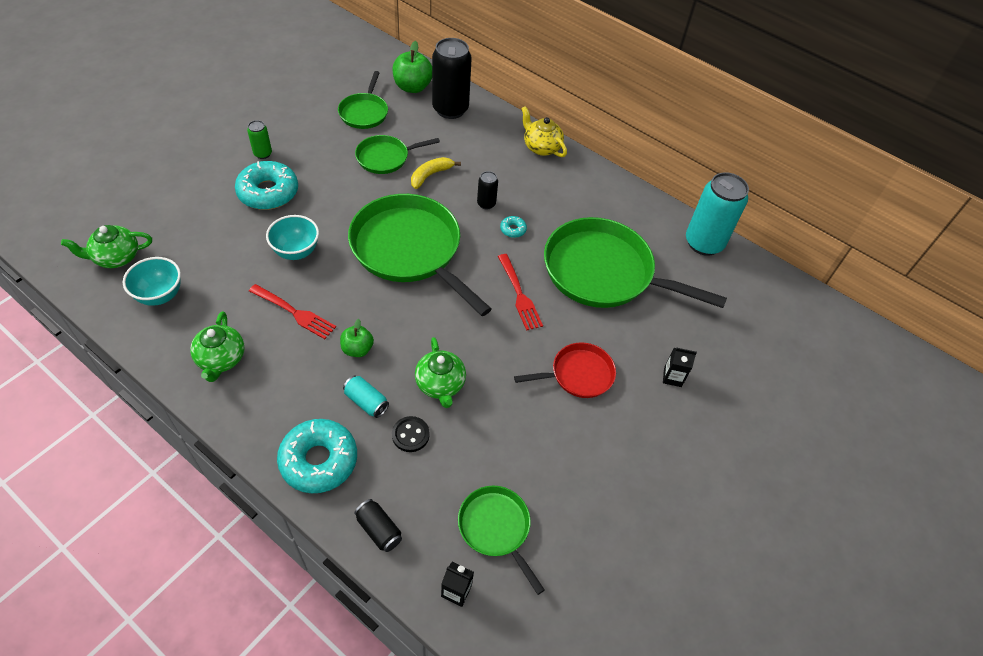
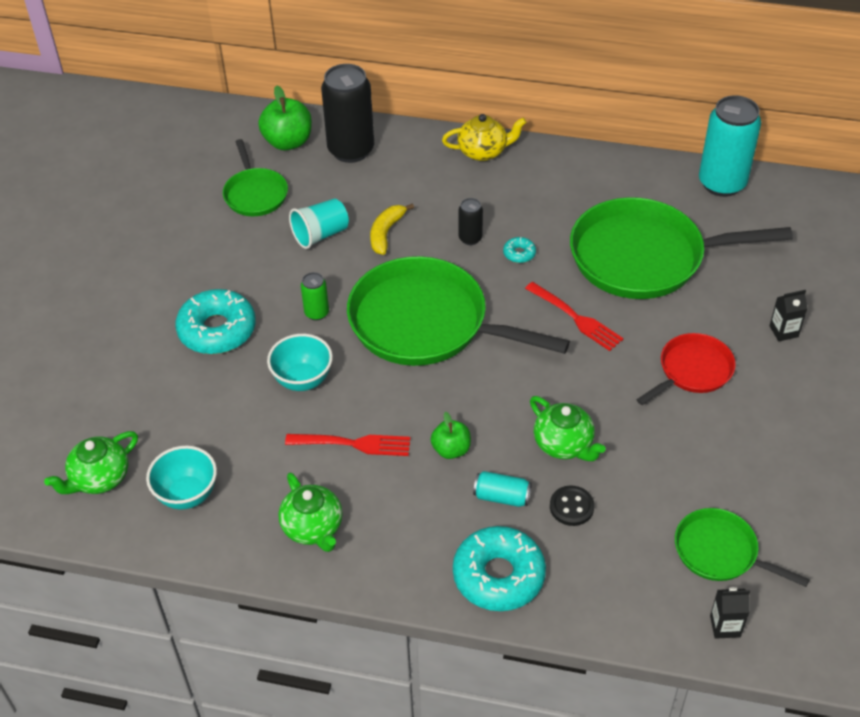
camera: 20 degrees left, 5 degrees down
(263, 154) = (174, 290): green can -> green can (316, 313)
(379, 530) = (609, 609): black can -> none
(385, 158) = (320, 235): green pan -> turquoise cup
(541, 147) = (483, 151): yellow teapot -> yellow teapot turned 150 degrees clockwise

